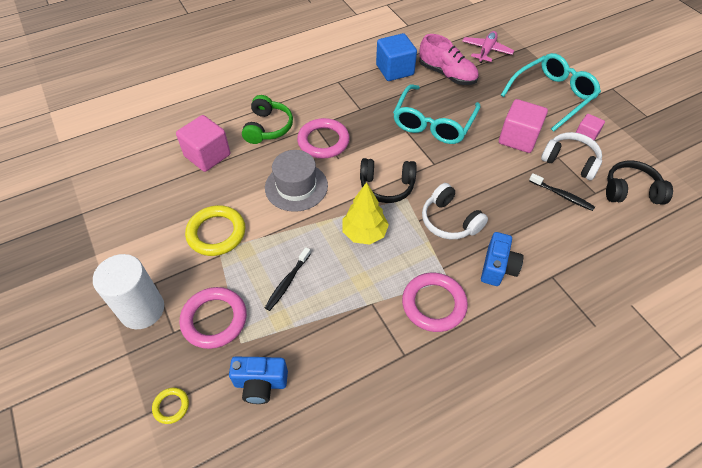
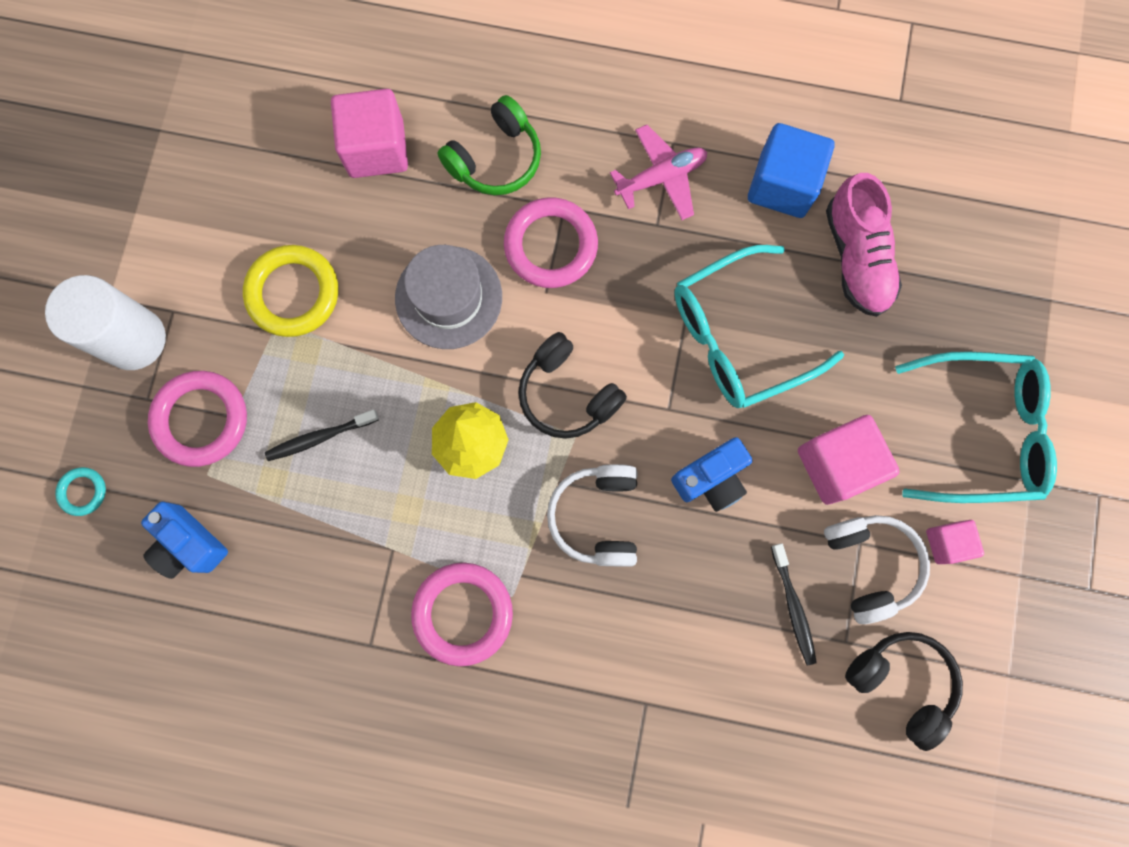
camera: 40 degrees right, 25 degrees up
(171, 406) = (83, 492): yellow ring -> turquoise ring
(486, 51) = (974, 257): pink plane -> pink plane (661, 177)
(497, 267) = (590, 633): blue camera -> blue camera (711, 479)

